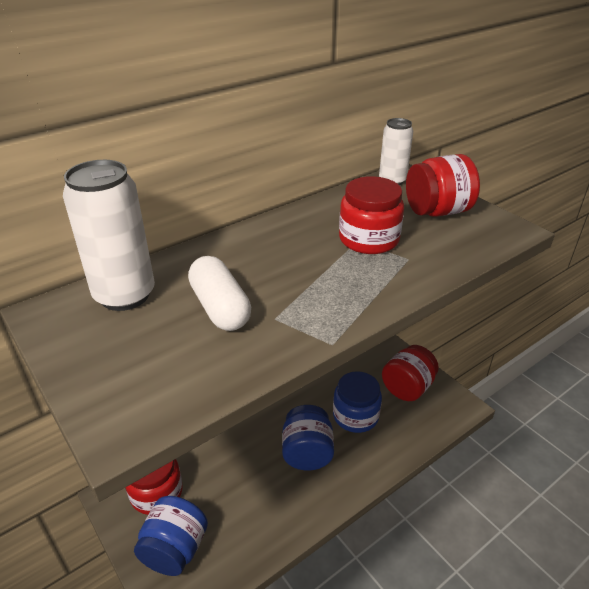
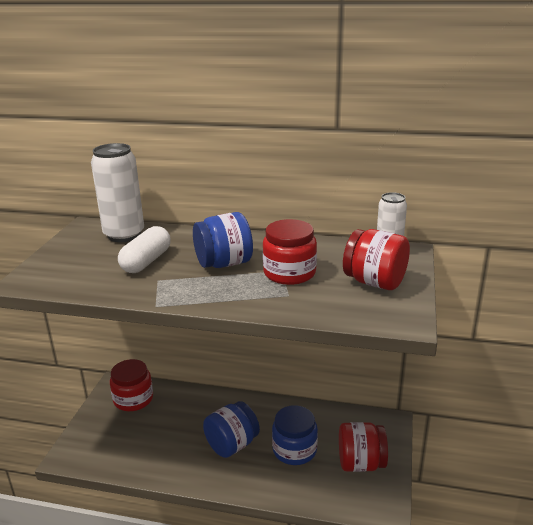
camera: 50 degrees right, 10 degrees down
(175, 549) = (103, 432): blue jar -> blue jar (224, 263)

